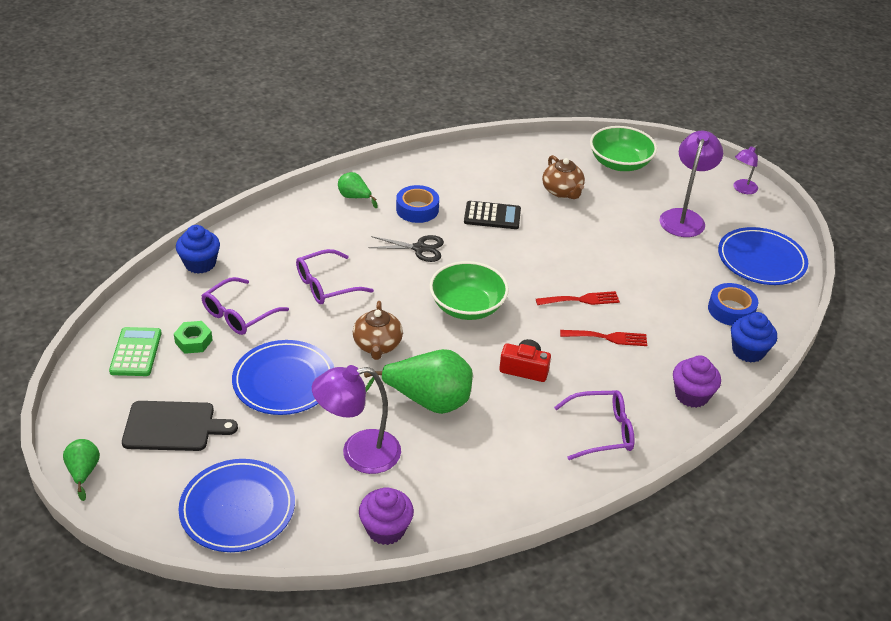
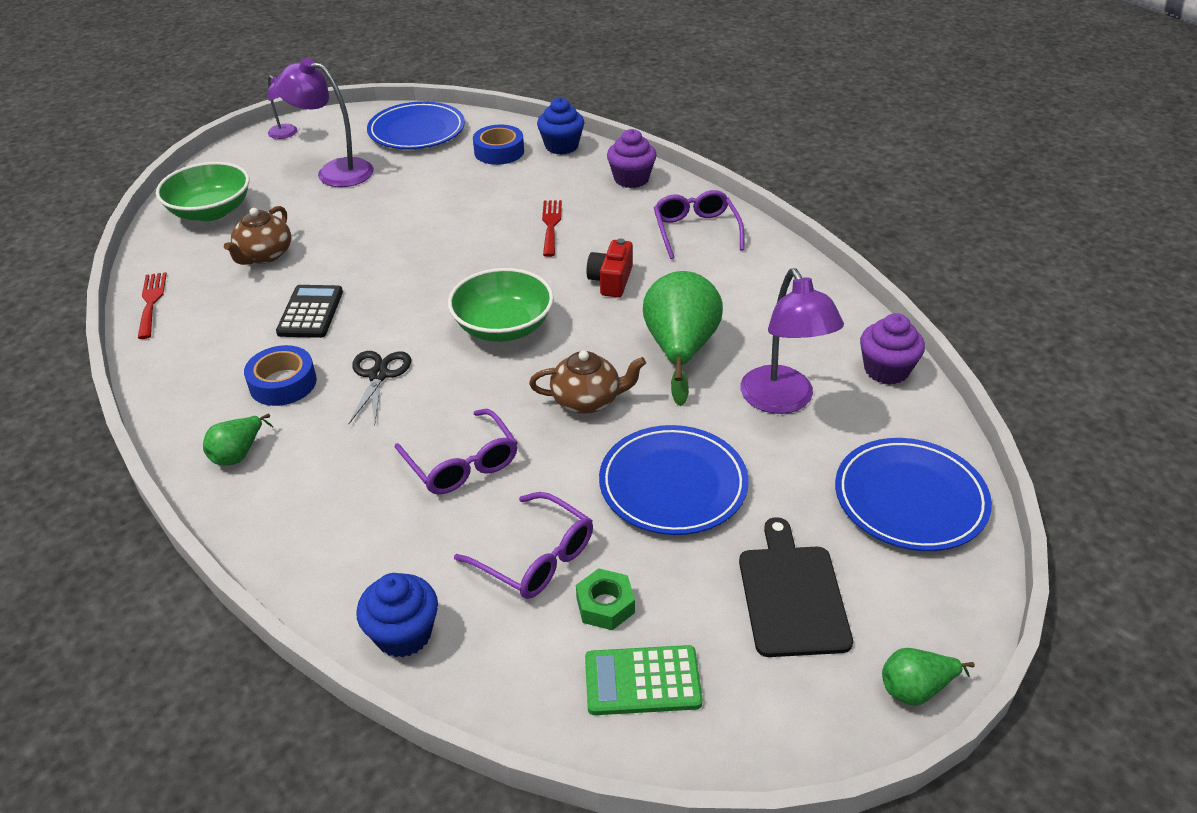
camera: 90 degrees left, 0 degrees up
(562, 191) = (264, 255): brown teapot -> brown teapot turned 135 degrees clockwise
(581, 300) = (486, 242): red fork -> red fork (151, 302)

